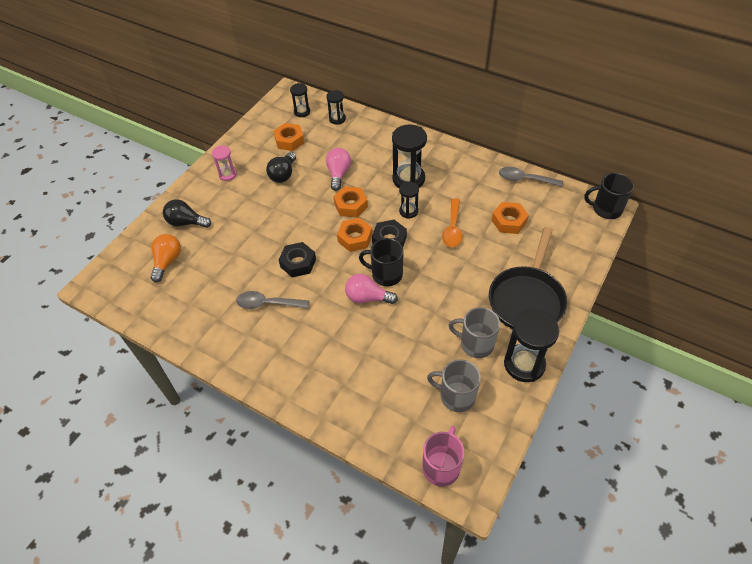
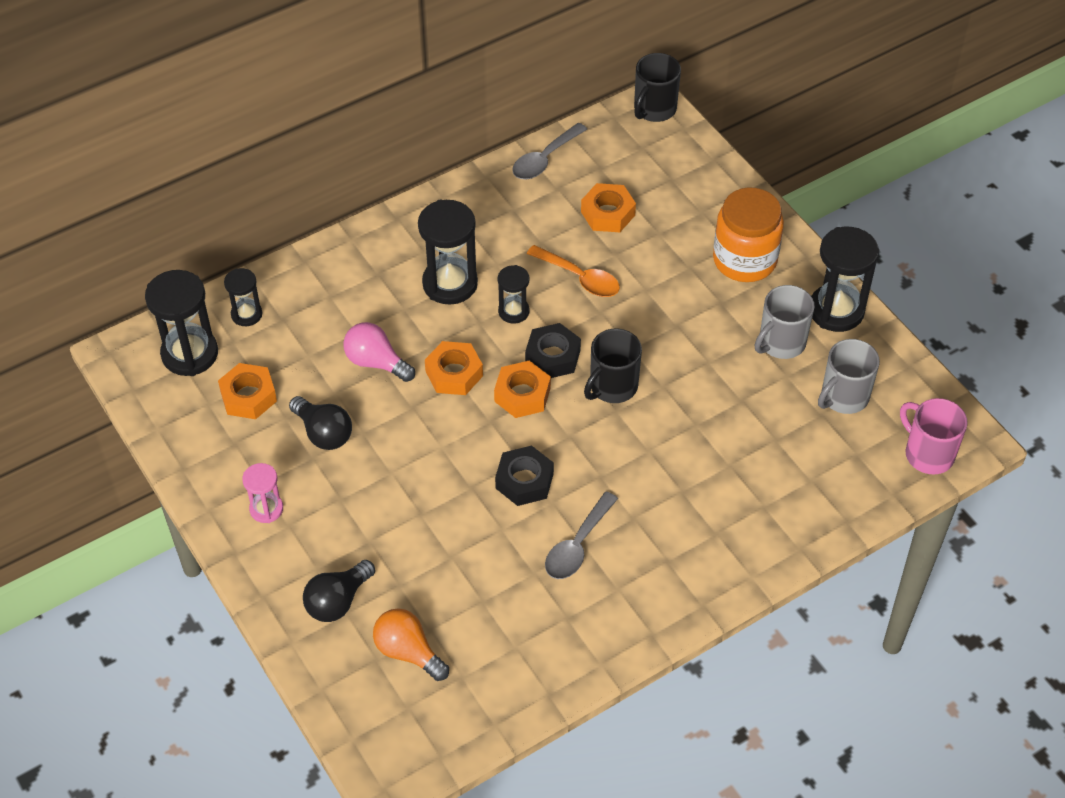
camera: 65 degrees left, 0 degrees up
(302, 112) = (190, 354): black hourglass -> black hourglass, size x1.79
(367, 298) = (639, 424): pink light bulb -> none
(527, 299) = (744, 260): black pan -> orange jar

